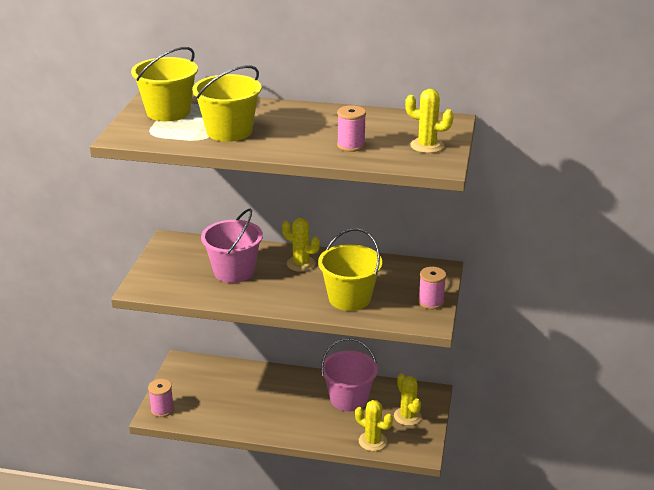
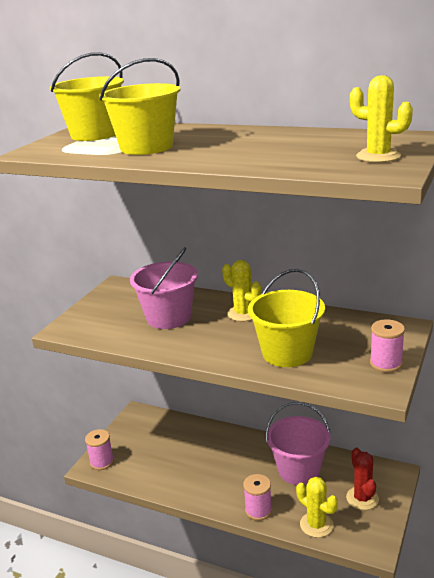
camera: 15 degrees right, 5 degrees down
(351, 145) = (281, 157): pink spool -> pink spool (258, 510)
(407, 416) = (362, 498): yellow cactus -> red cactus

